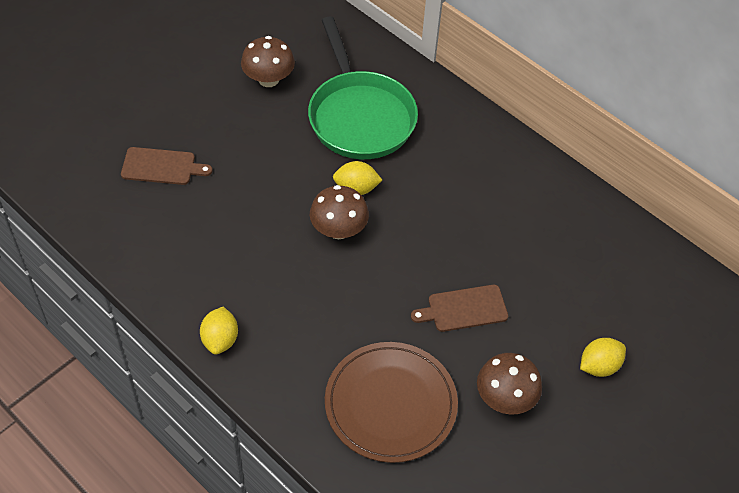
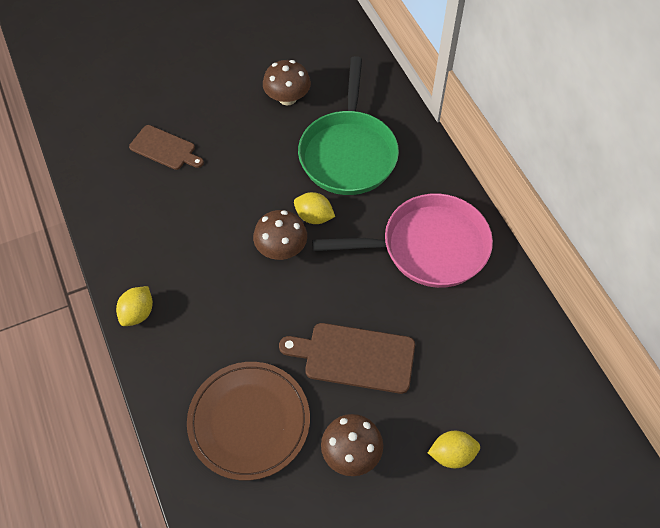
camera: 25 degrees right, 5 degrees up
(464, 309) = (354, 357): brown cutting board -> brown cutting board, size x1.50
(483, 184) = (428, 247): none -> pink pan

